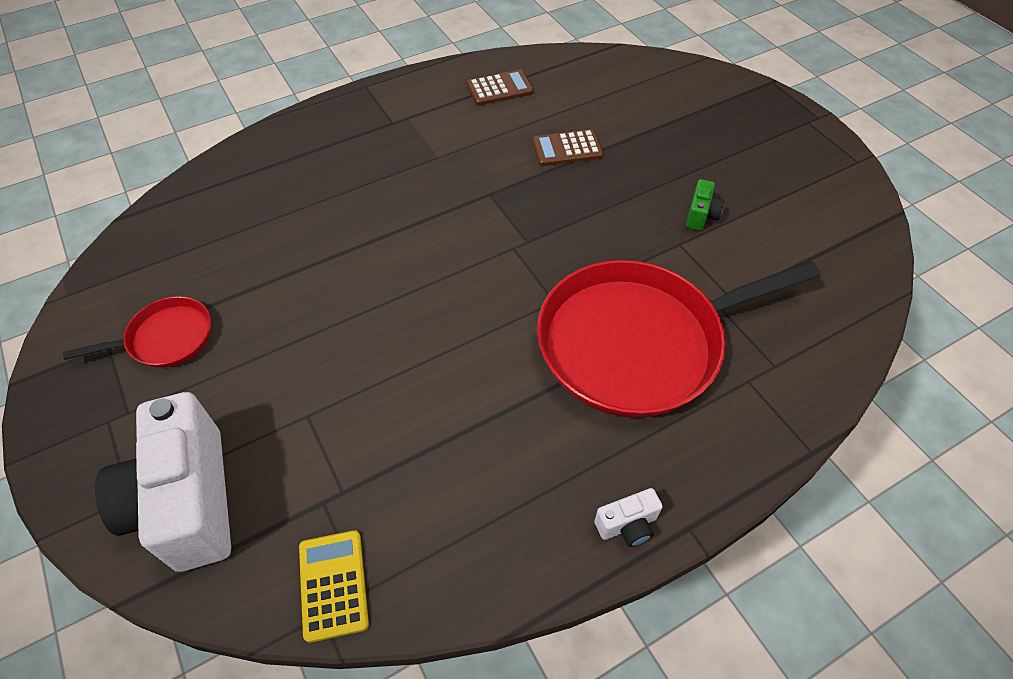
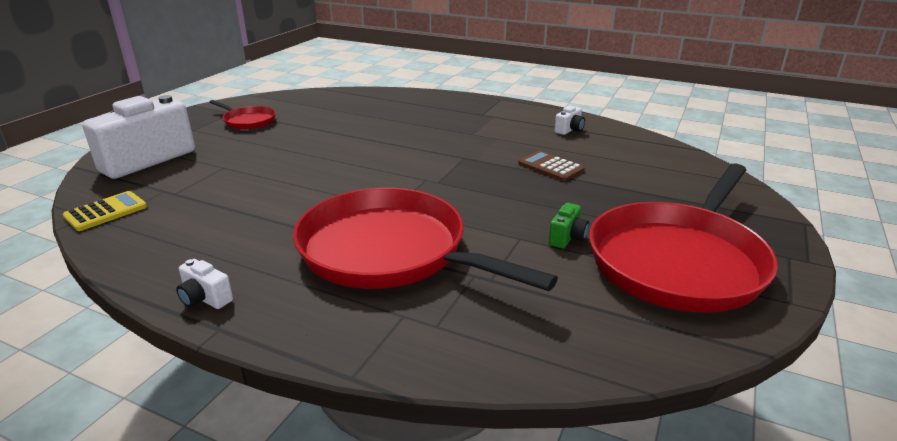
camera: 55 degrees right, 25 degrees down
(499, 89) = (569, 130): brown calculator -> white camera
(701, 215) = (567, 238): green camera -> green camera turned 45 degrees counterclockwise
(776, 177) = (678, 261): none -> red pan

